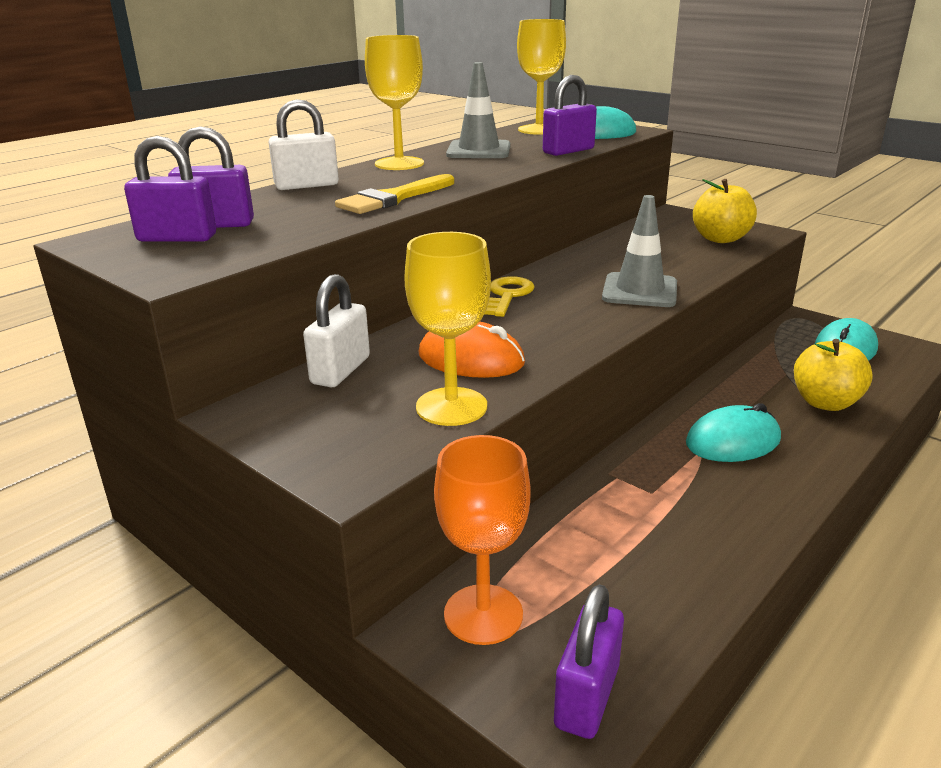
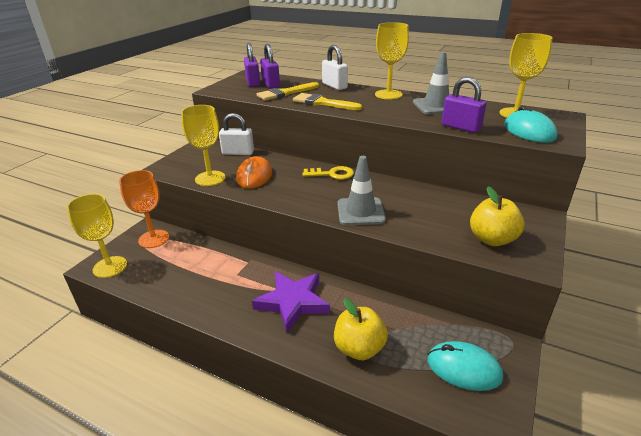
camera: 75 degrees right, 5 degrees up
(298, 217) = (285, 93): none -> yellow brush
(586, 696) = (110, 267): purple padlock -> yellow goblet
(733, 441) = (293, 302): turquoise mouse -> purple star

